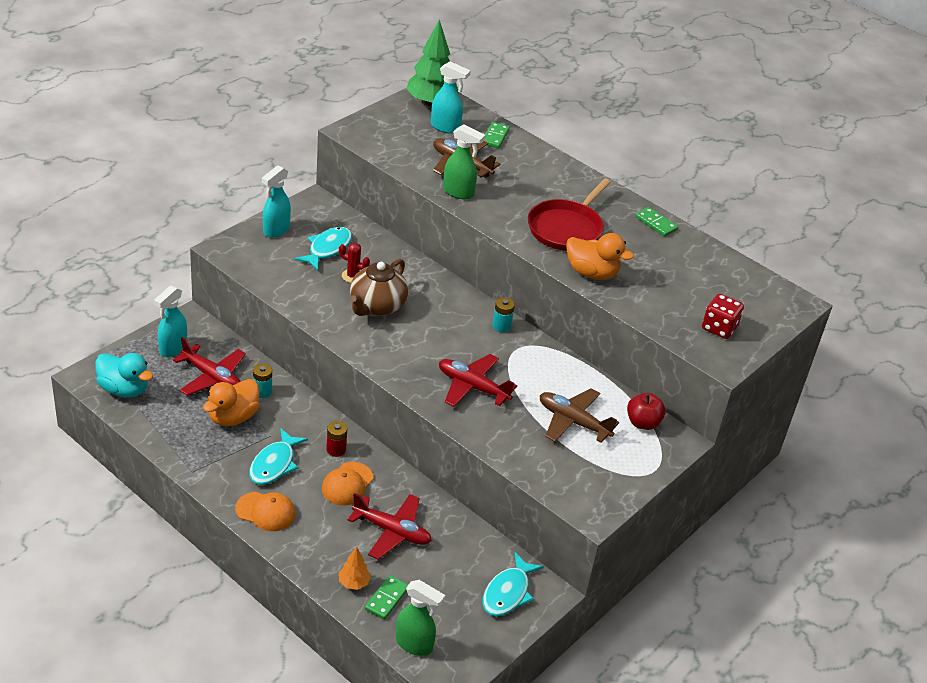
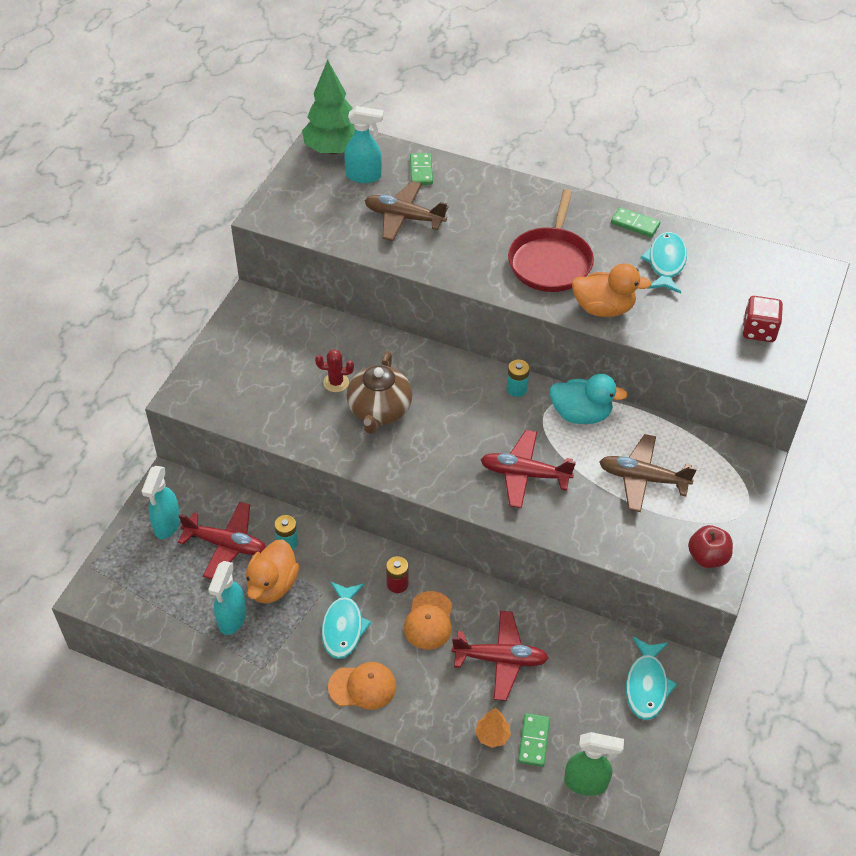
camera: 15 degrees left, 10 degrees up
(124, 389) = (140, 595): turquoise duck -> turquoise duck (581, 414)
(276, 230) = (226, 354): turquoise spray bottle -> turquoise spray bottle (232, 619)
(327, 249) = (292, 358): turquoise fish -> turquoise fish (665, 263)
(458, 193) = (420, 255): green spray bottle -> none
(643, 423) = (709, 454): red apple -> red apple (707, 557)

